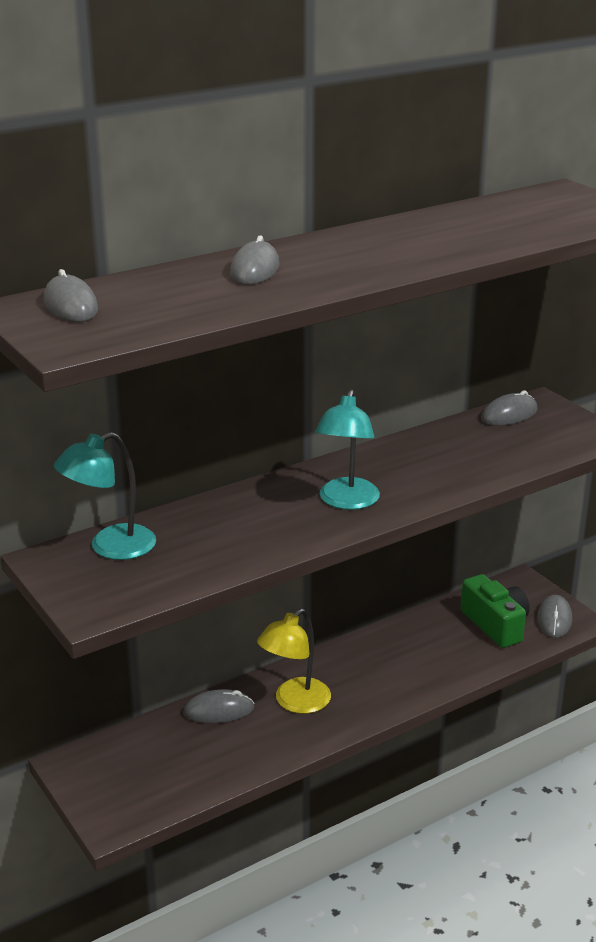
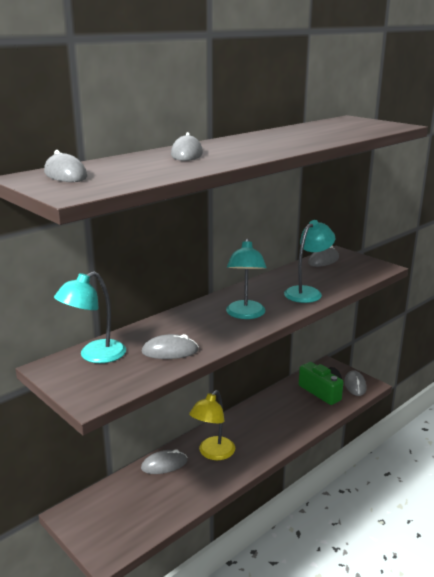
camera: 10 degrees left, 5 degrees down
(217, 551) = (170, 351): none -> grey mouse
(458, 471) = (307, 292): none -> turquoise lamp

